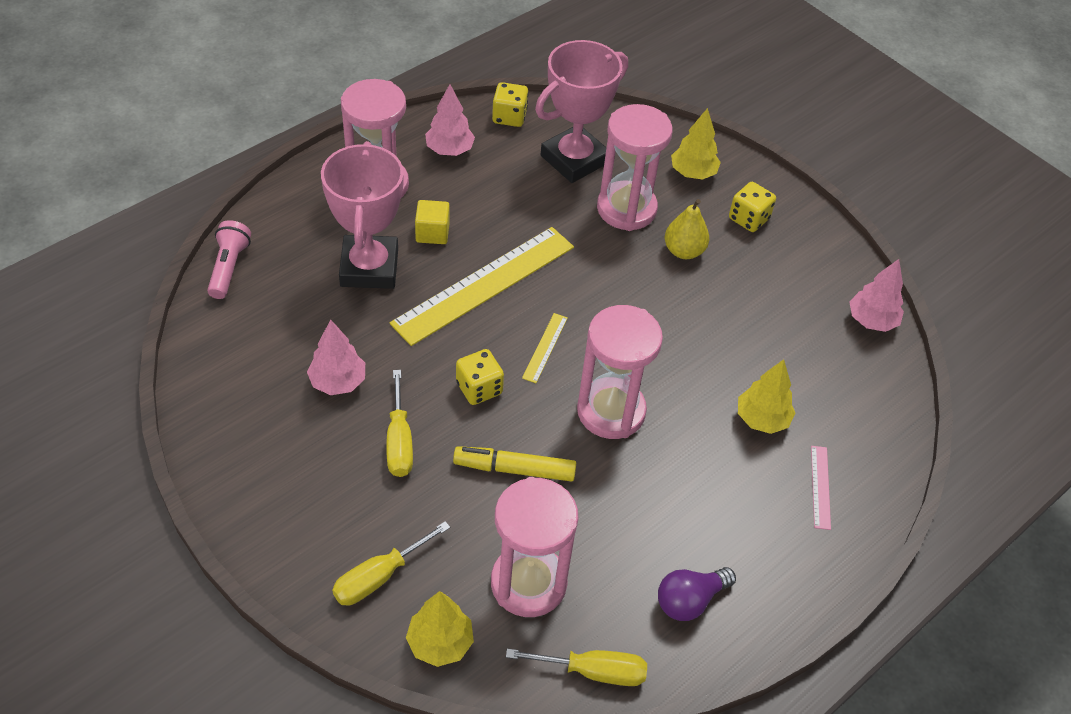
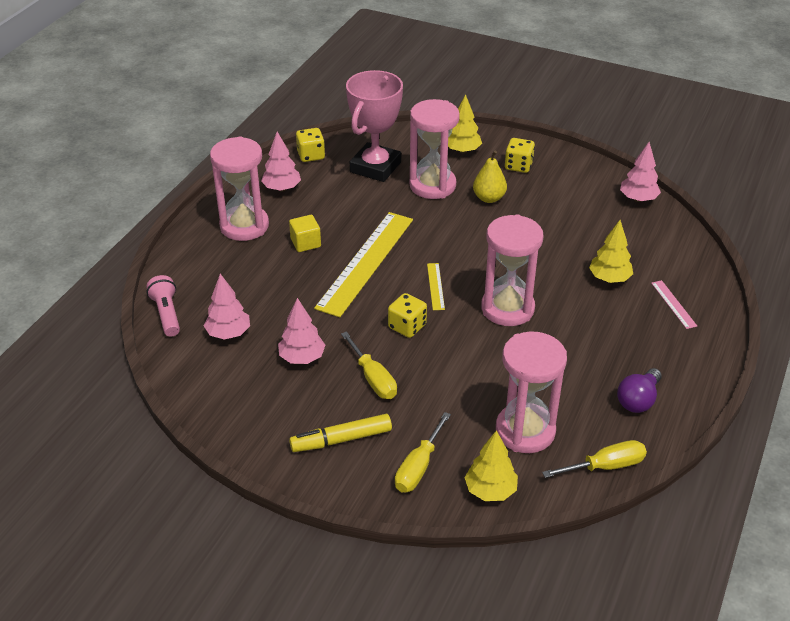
camera: 20 degrees left, 10 degrees down
(279, 318) = (228, 333): none -> pink tree
(369, 268) = (274, 279): pink trophy -> none
(515, 469) = (467, 366): yellow marker -> yellow marker (341, 439)

